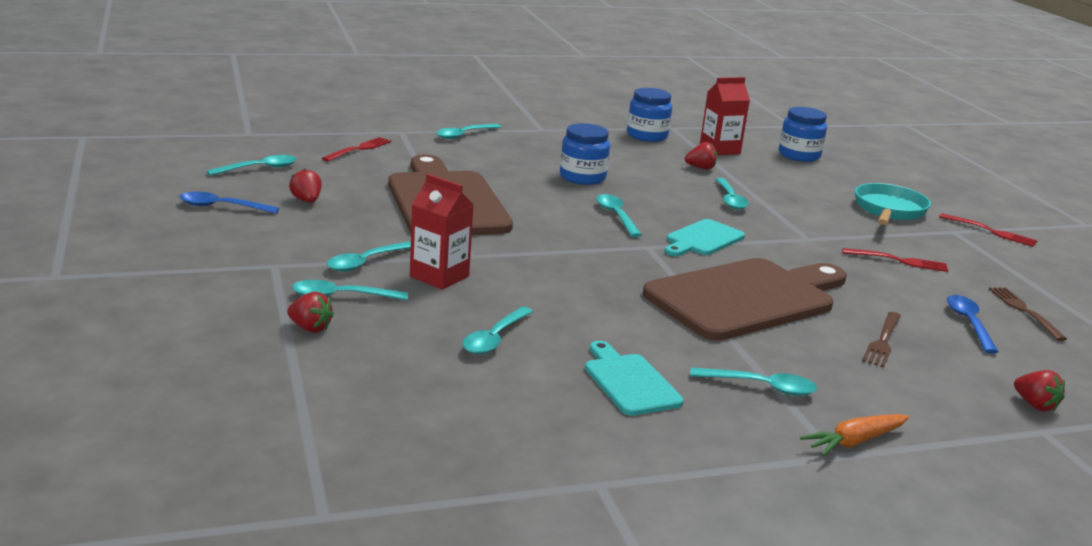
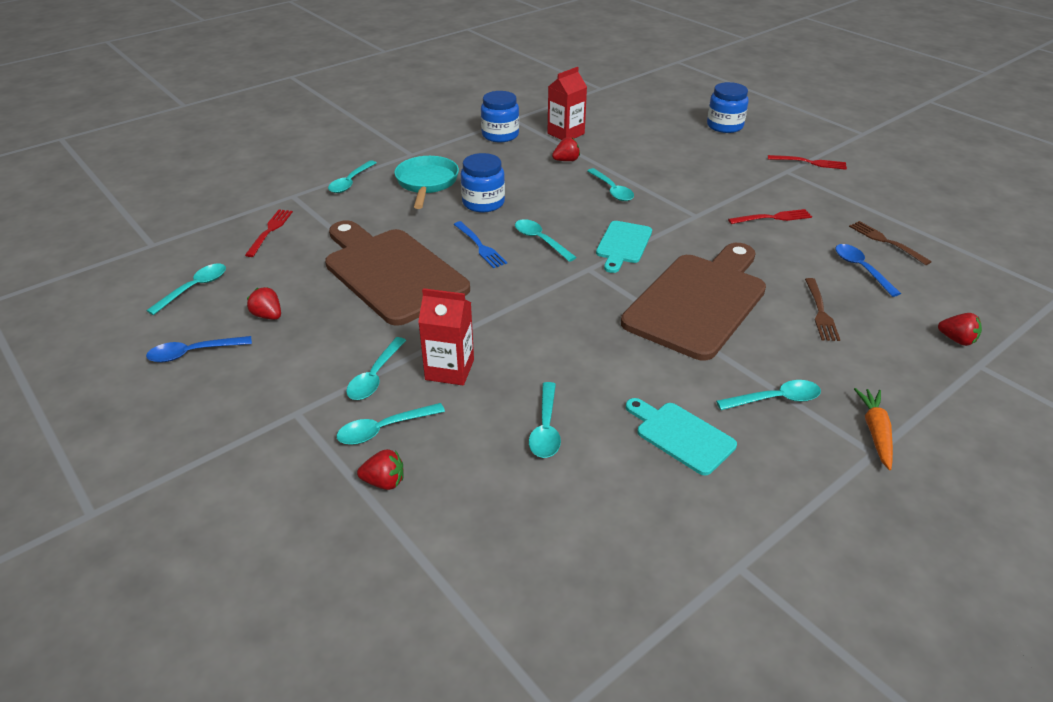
camera: 20 degrees left, 15 degrees up
(550, 205) = (480, 246): none -> blue fork
(799, 155) = (627, 121): blue jar -> blue jar (724, 126)
(854, 442) = (875, 432): orange carrot -> orange carrot turned 150 degrees clockwise
(889, 210) = (729, 163): turquoise pan -> turquoise pan (427, 183)

